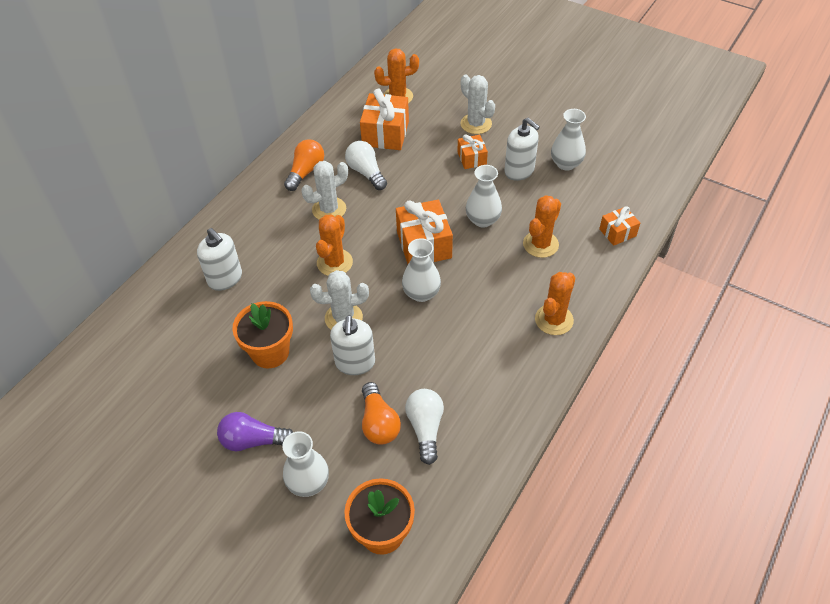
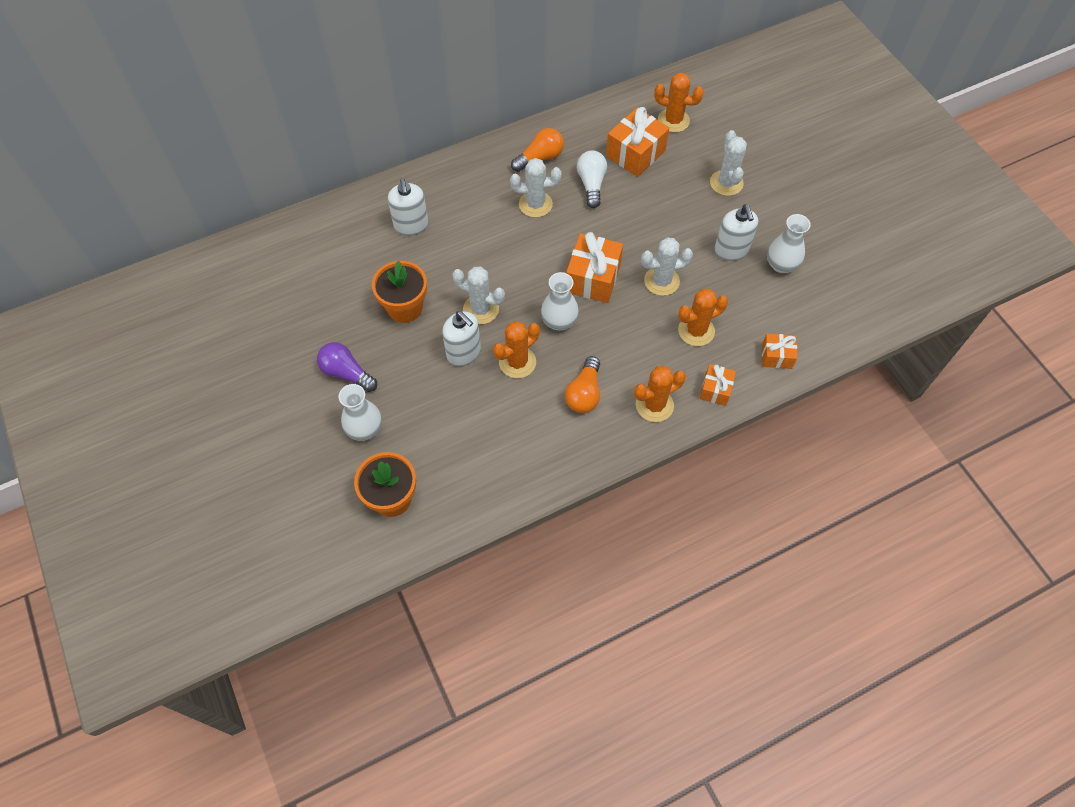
camera: 30 degrees right, 10 degrees up
(334, 263) = (507, 256): orange cactus -> orange cactus (517, 362)
(355, 363) = (464, 352): white soap dispenser -> white soap dispenser turned 75 degrees counterclockwise
(379, 423) = (448, 412): orange light bulb -> orange light bulb (584, 393)
(425, 428) = (481, 437): white light bulb -> none
(471, 158) = (696, 216): orange gift -> orange gift (715, 390)
(482, 220) = (661, 281): white vase -> white cactus

